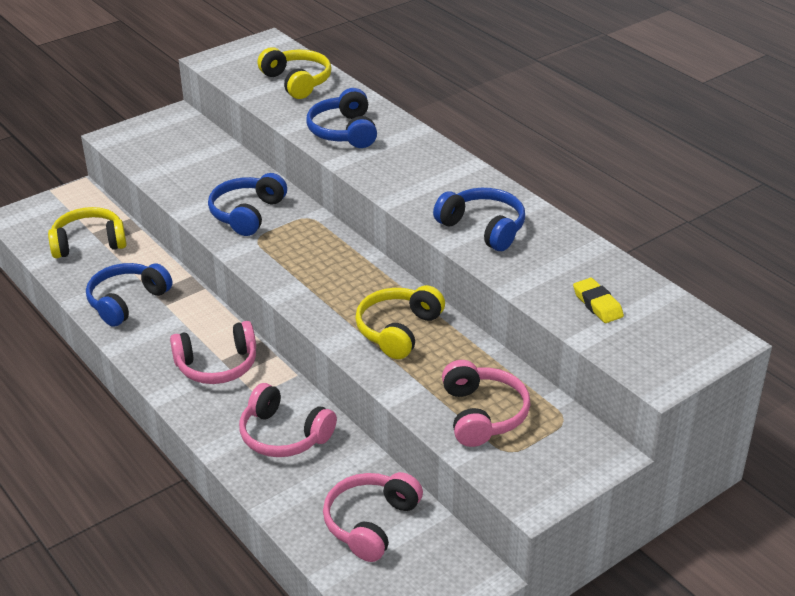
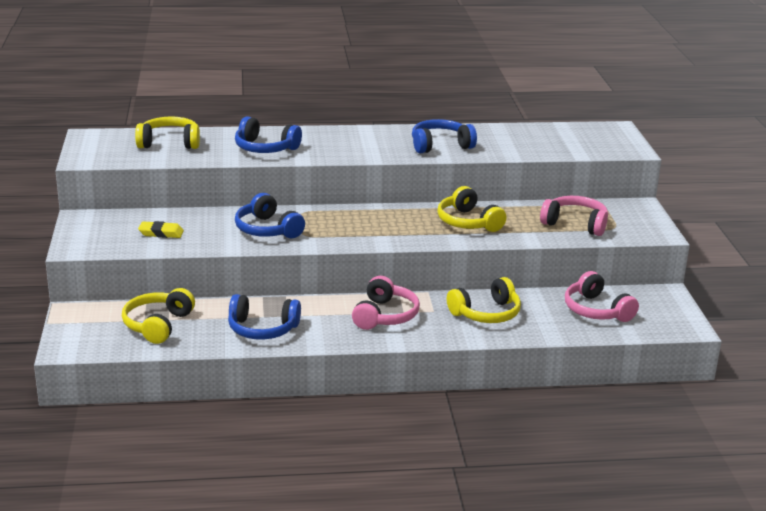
camera: 60 degrees left, 10 degrees down
(127, 301) = (262, 329): blue headphones -> blue headphones turned 60 degrees counterclockwise
(283, 435) = (486, 313): pink headphones -> yellow headphones
(597, 304) = (553, 143): yellow eraser -> yellow eraser (161, 233)

